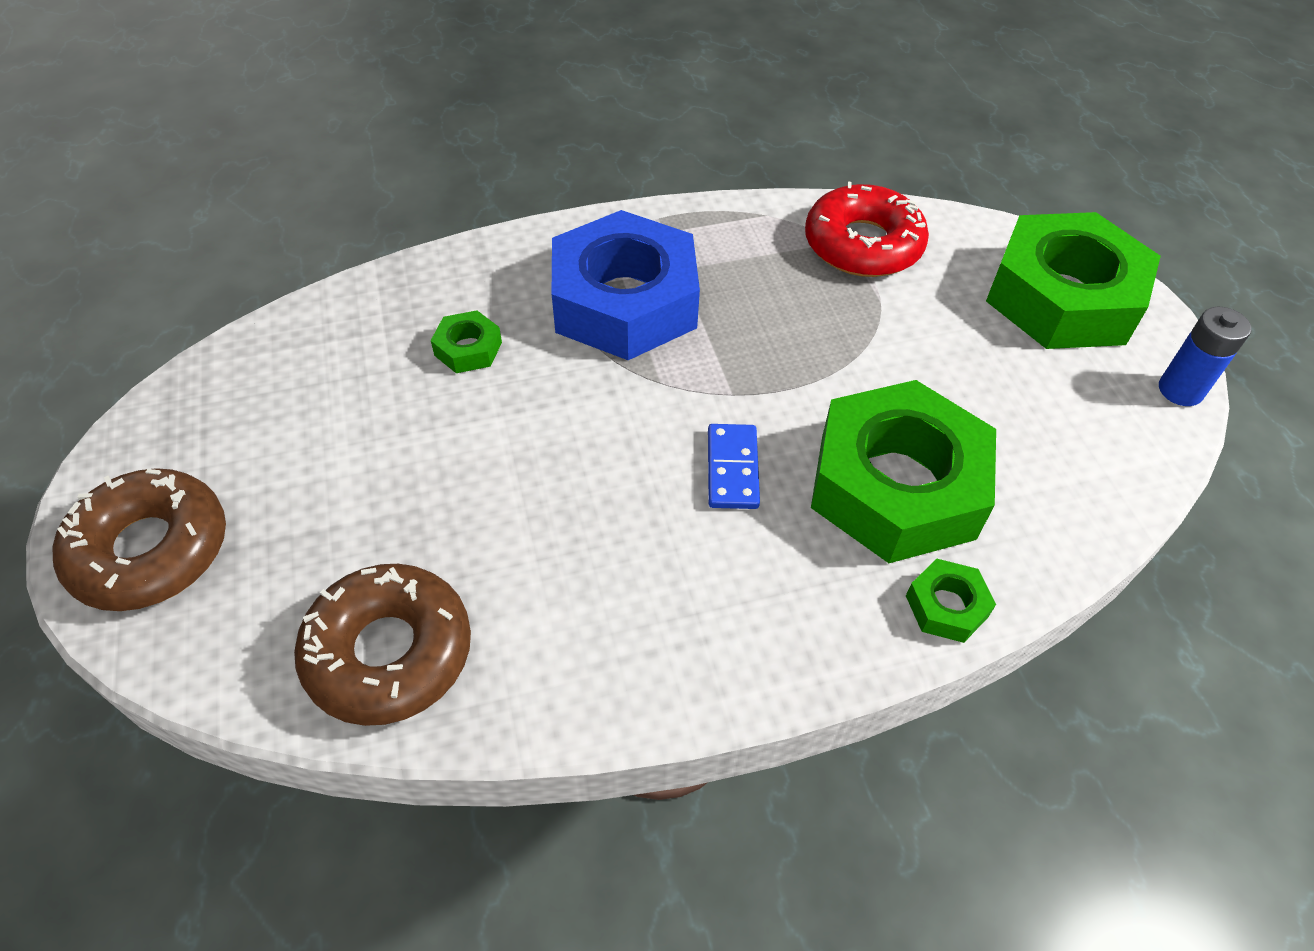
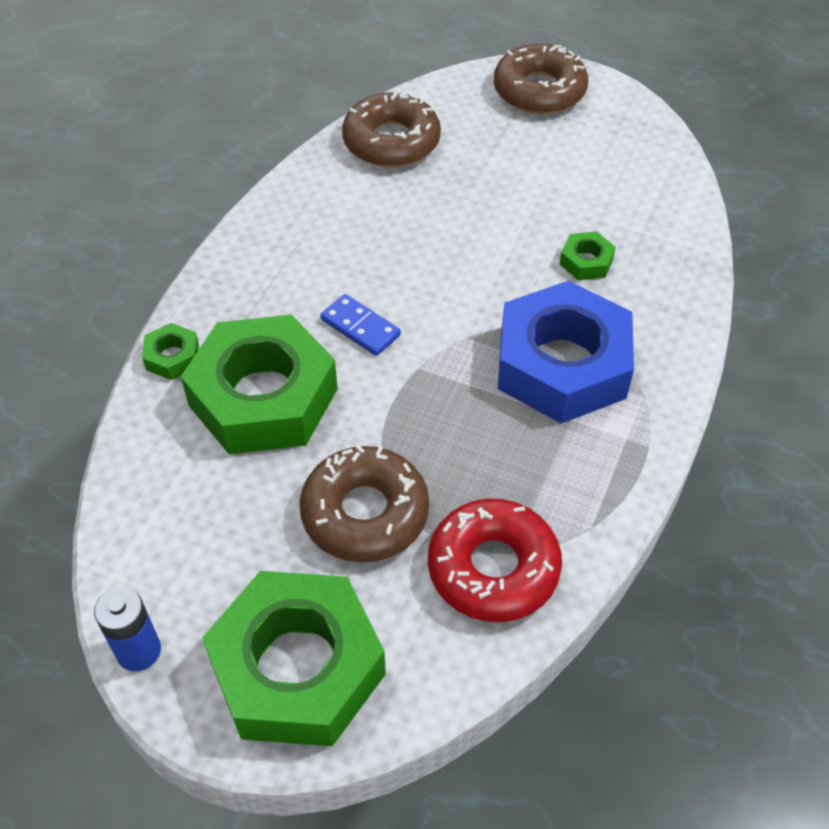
camera: 130 degrees right, 0 degrees up
(911, 337) = (365, 513): none -> brown donut

